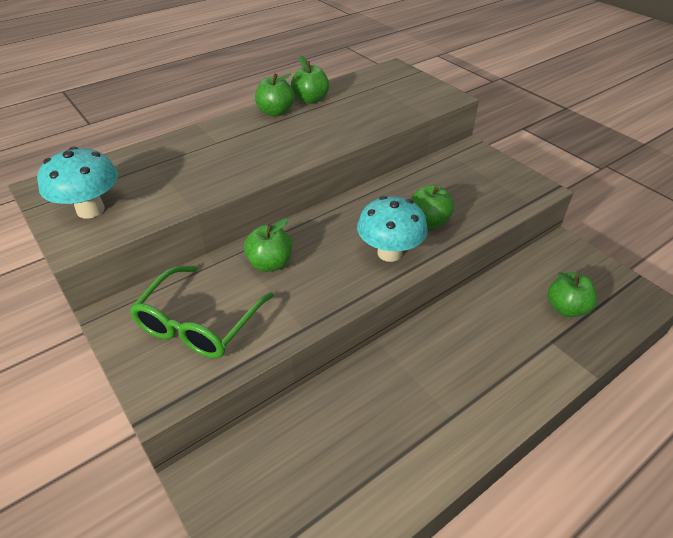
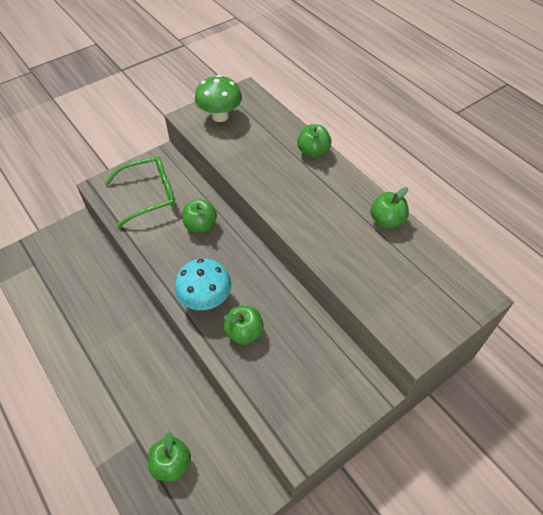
camera: 90 degrees right, 10 degrees up
(90, 210) = (220, 116): turquoise mushroom -> green mushroom
(198, 324) = (150, 195): green glasses -> green glasses turned 135 degrees clockwise
(275, 112) = (358, 196): green apple -> green apple (313, 152)

